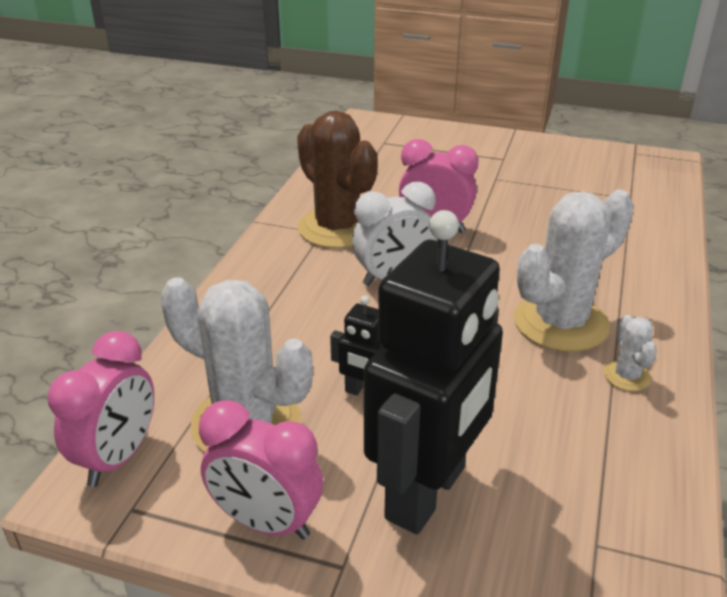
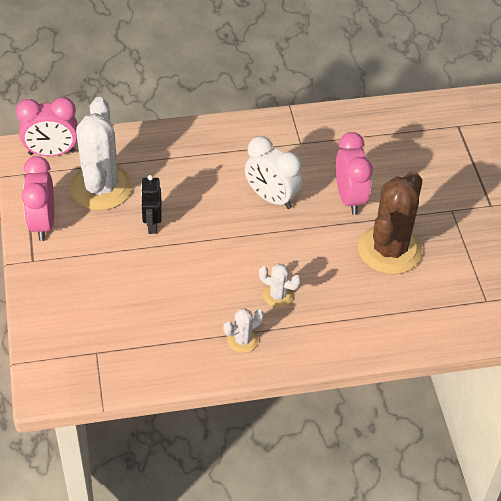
camera: 60 degrees right, 15 degrees up
(337, 228) = (311, 148): brown cactus -> brown cactus (389, 250)
(427, 493) = (93, 276): black robot -> none
(560, 323) = (278, 295): white cactus -> white cactus, size x0.45

